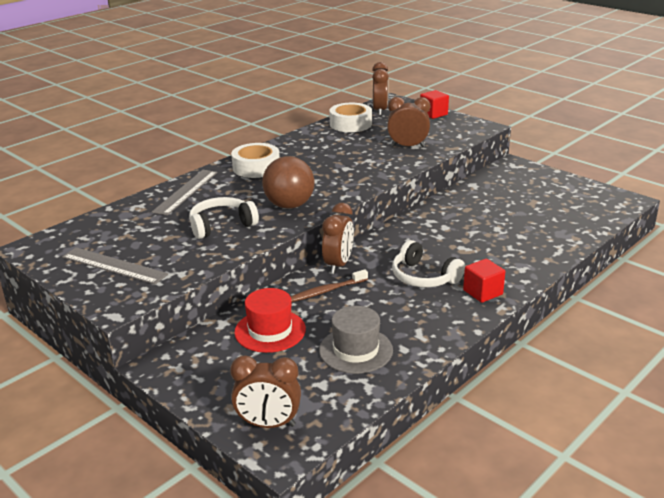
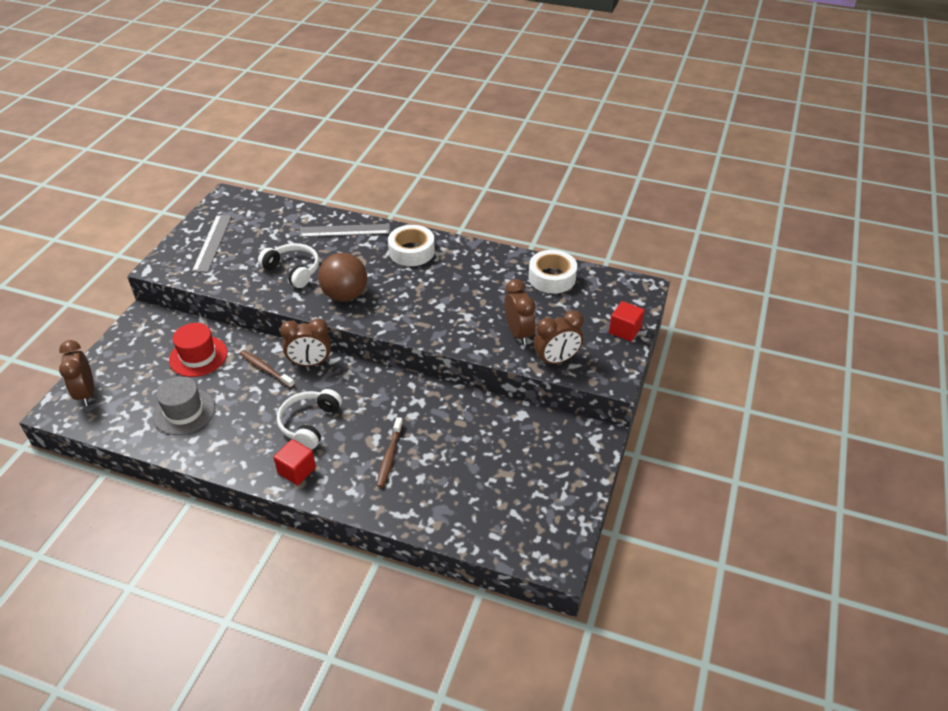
camera: 65 degrees right, 15 degrees up
(380, 111) = (604, 287): brown clock -> brown clock (556, 360)
(489, 245) = (389, 456): none -> brown toothbrush

